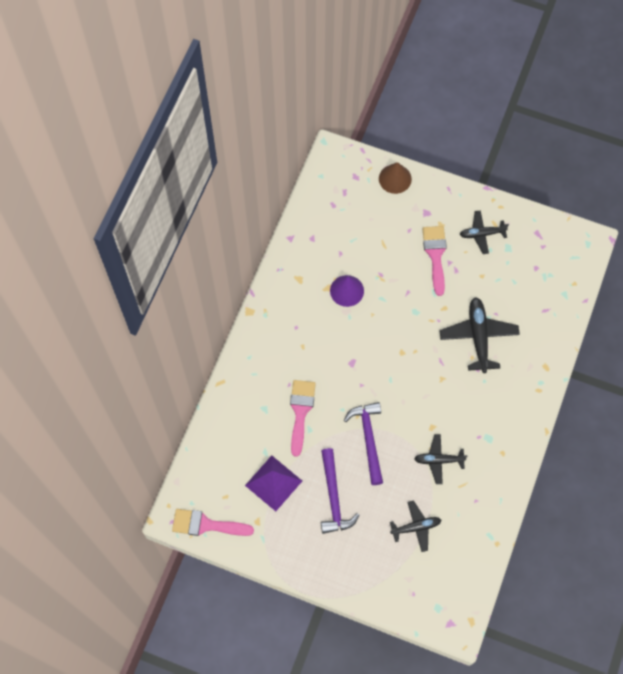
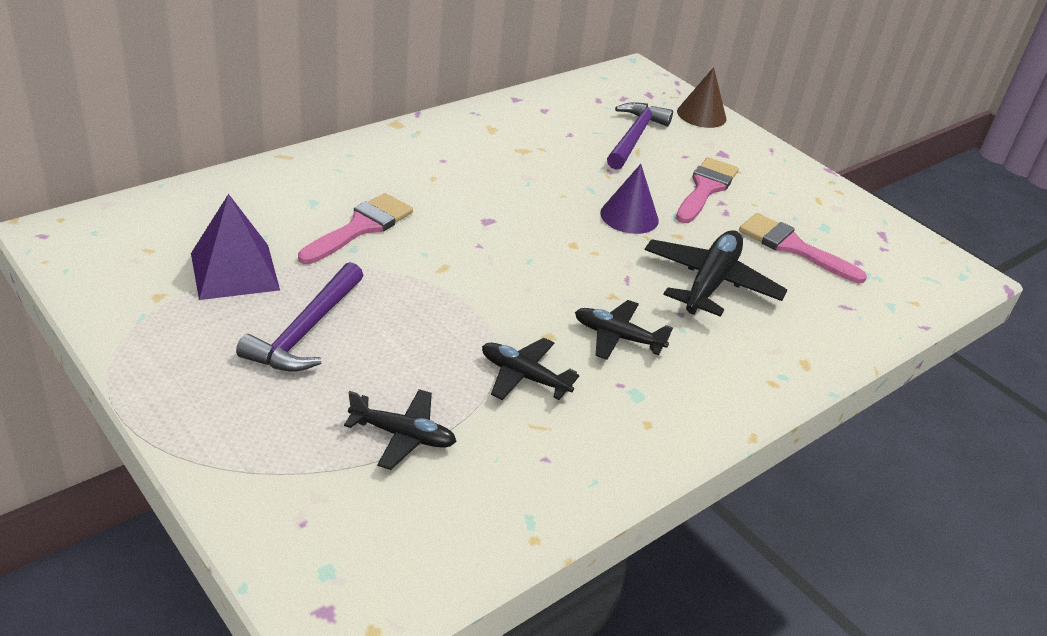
camera: 25 degrees right, 30 degrees down
(206, 525) = (82, 261): pink brush -> pink brush (792, 247)
(347, 290) = (547, 163): purple cone -> purple cone (629, 216)
(368, 439) = (432, 299): purple hammer -> purple hammer (635, 137)
(482, 234) = (792, 200): black plane -> black plane (617, 337)

